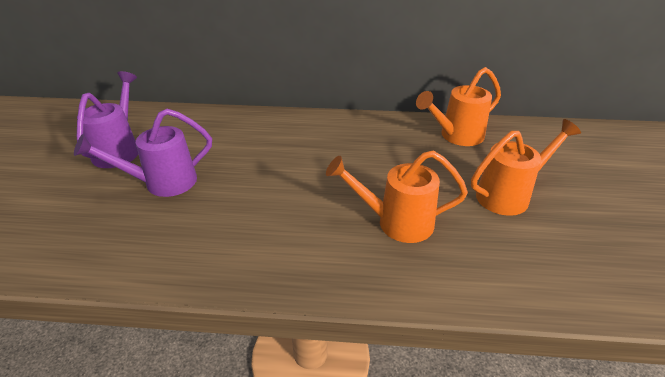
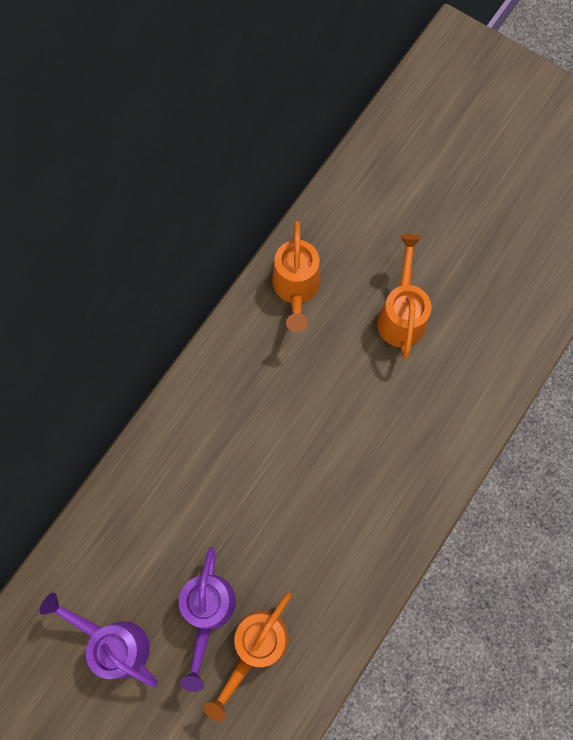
camera: 60 degrees left, 35 degrees up
(396, 222) = (381, 430): orange watering can -> orange watering can (255, 647)

